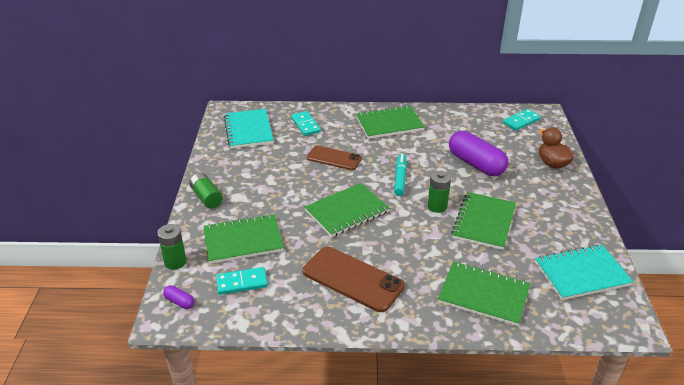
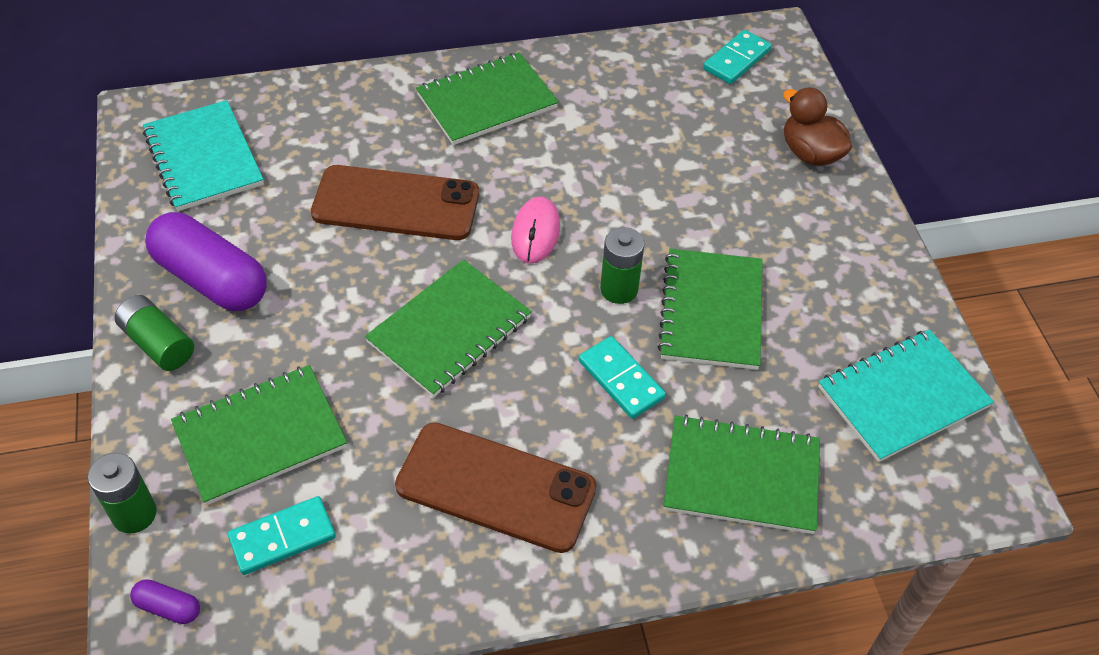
camera: 15 degrees left, 15 degrees up
(305, 125) = (319, 128): turquoise domino -> turquoise domino (621, 379)
(334, 158) = (396, 204): brown phone -> brown phone, size x1.53
(400, 178) = (535, 233): turquoise marker -> pink mouse
(476, 164) = (672, 176): purple capsule -> purple capsule (211, 279)

